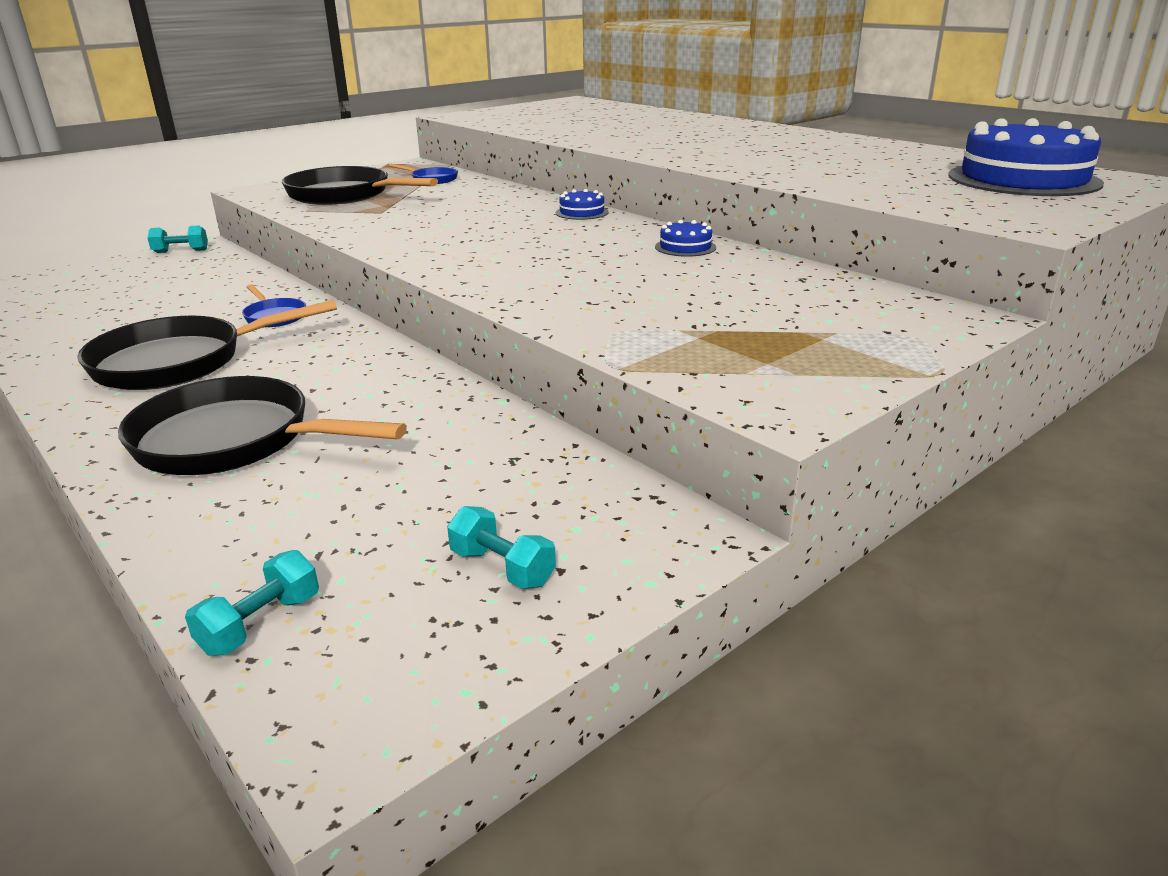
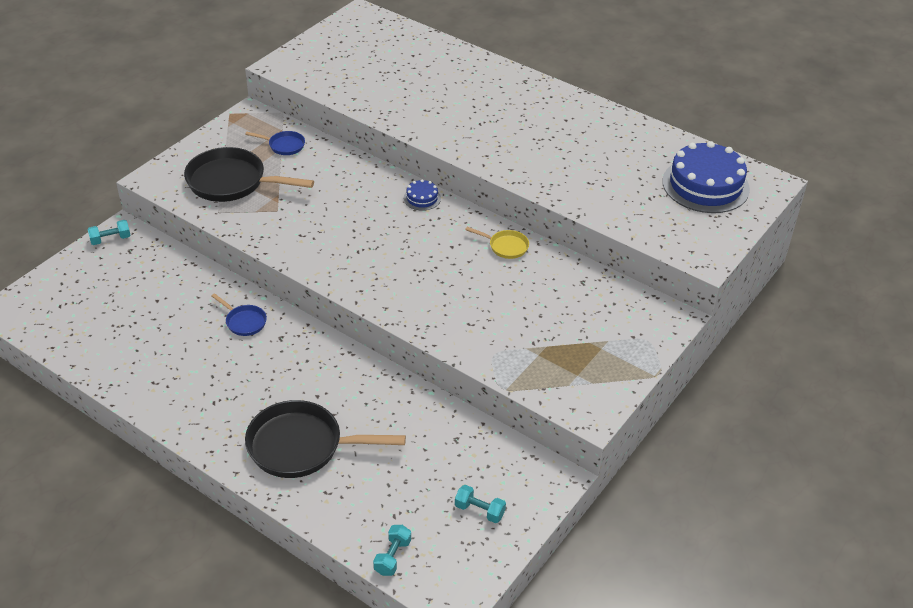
camera: 15 degrees left, 15 degrees up
(179, 362) = (217, 380): black pan -> none
(685, 247) = (506, 246): blue cake -> yellow pan

